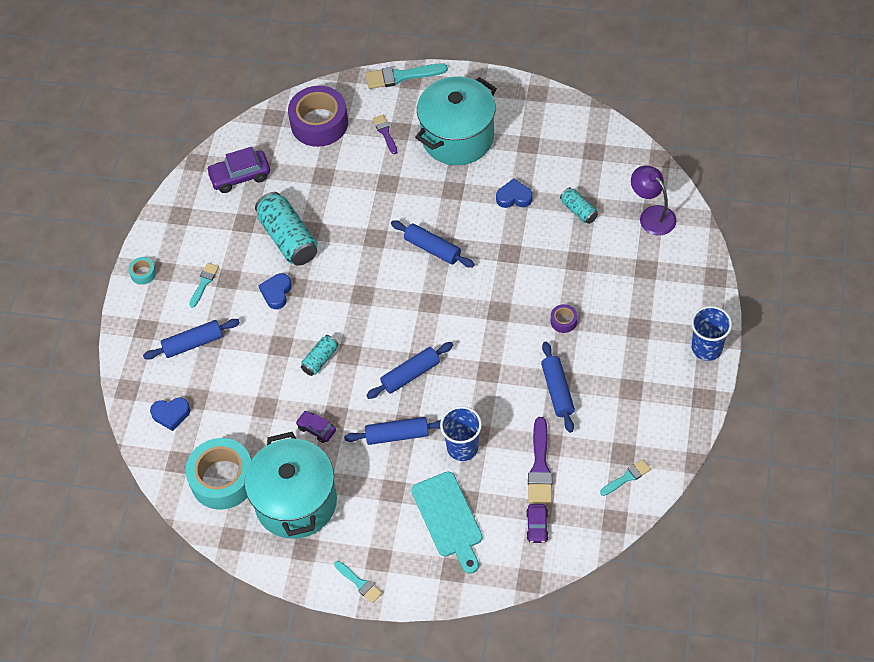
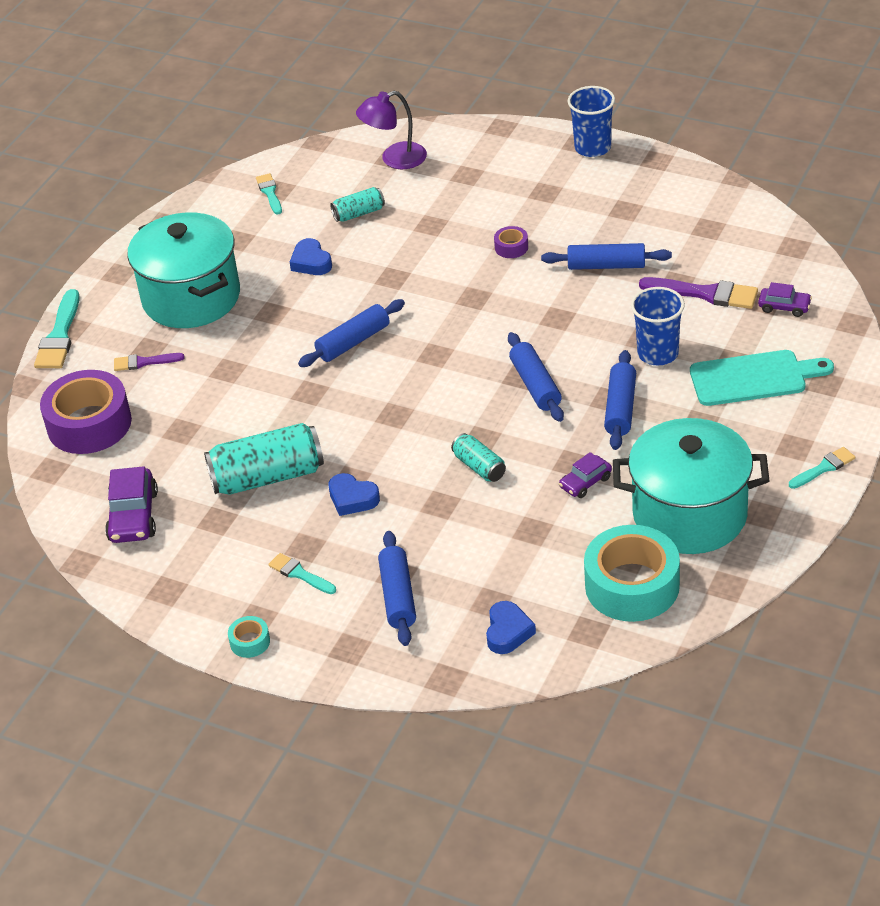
camera: 75 degrees left, 15 degrees down
(514, 197) = (311, 262): blue heart -> blue heart turned 45 degrees counterclockwise
(627, 477) = (740, 229): turquoise brush -> turquoise brush (270, 193)

